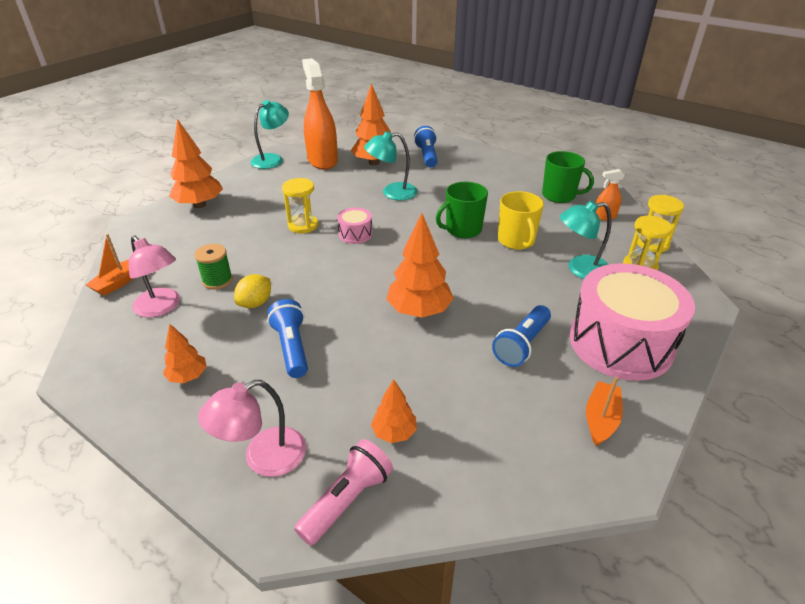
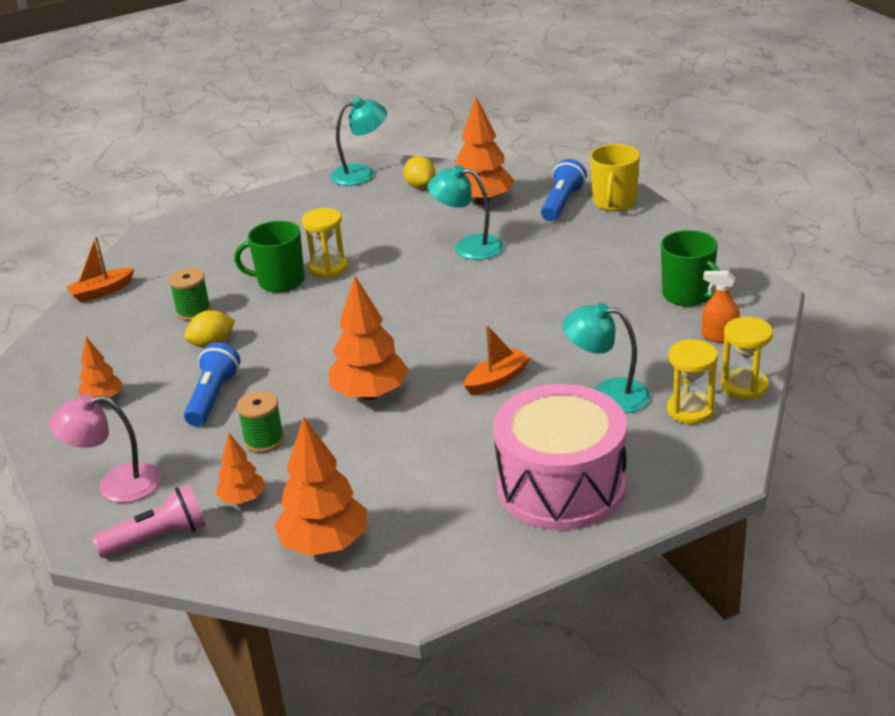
camera: 30 degrees right, 5 degrees down
(162, 307) = (123, 327): pink lamp -> none
(199, 205) = (236, 219): orange tree -> orange tree (325, 544)
(322, 160) = (420, 186): orange spray bottle -> yellow lemon
(355, 234) = (378, 291): pink drum -> none
(367, 373) = (264, 440): none -> green spool
(462, 229) = (510, 313): green mug -> green mug (280, 281)
(516, 241) = (564, 342): yellow mug -> yellow mug (614, 202)
(522, 345) = (447, 457): blue flashlight -> none
(601, 419) = (454, 549): orange boat -> orange boat (497, 380)

